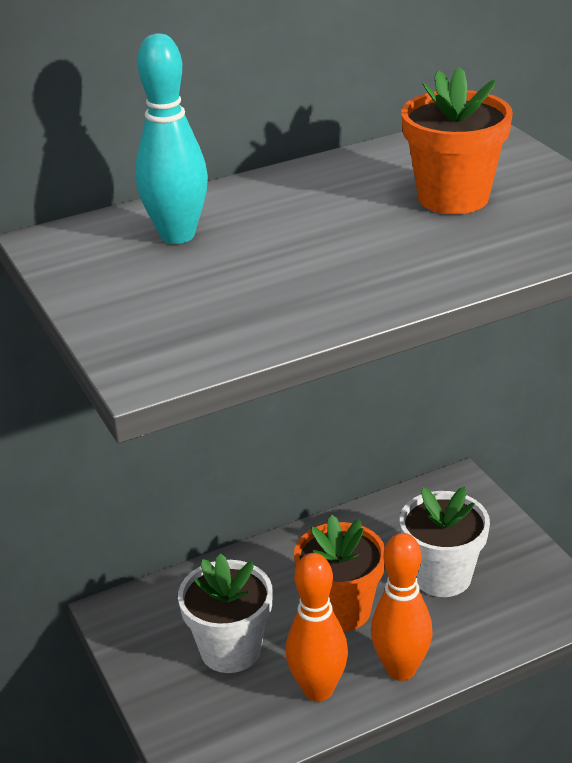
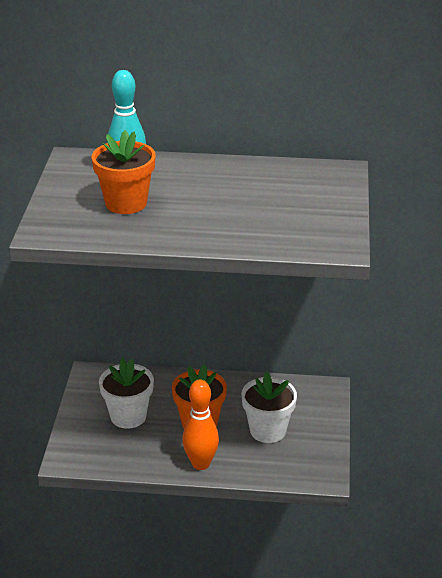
camera: 30 degrees right, 0 degrees up
(318, 690) = (151, 454): orange bowling pin -> none
(453, 197) = (278, 203): orange flower pot -> orange flower pot (126, 203)

